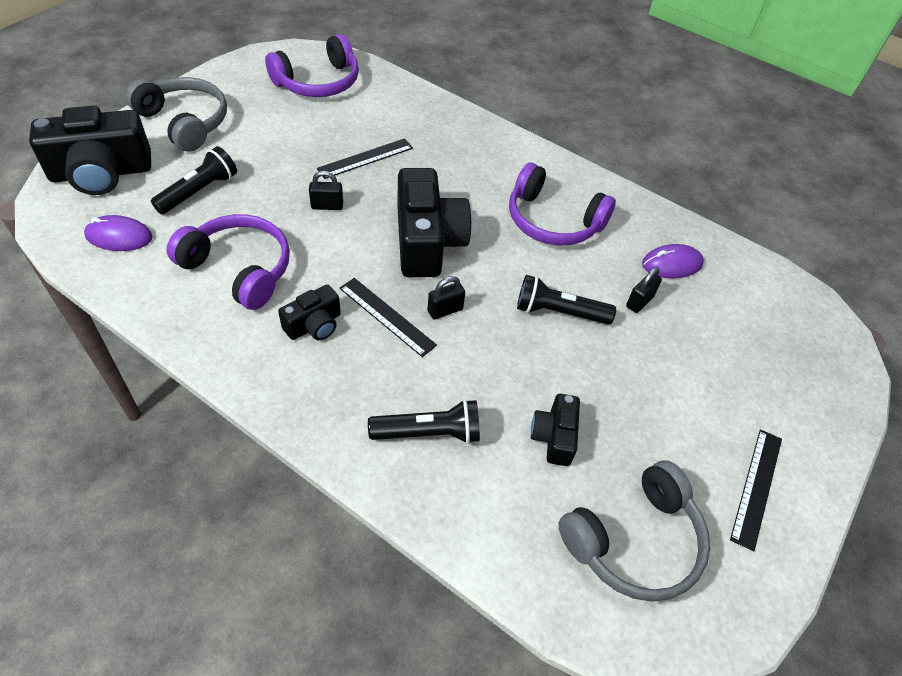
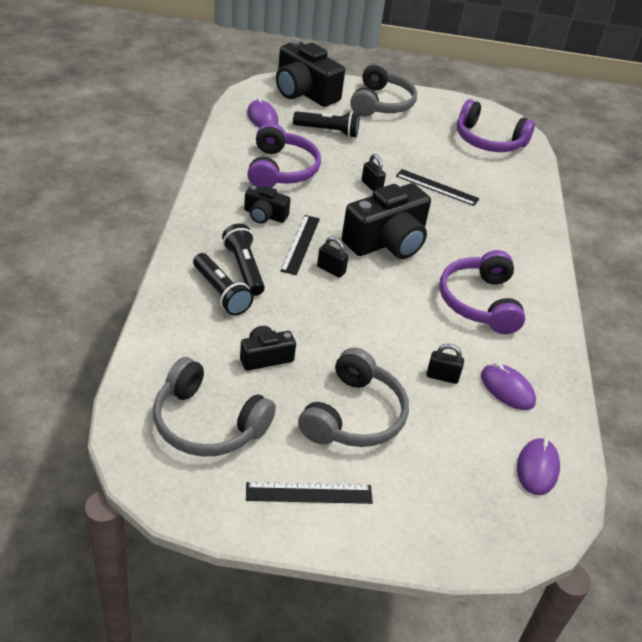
camera: 60 degrees right, 10 degrees down
(559, 312) = (385, 330): black flashlight -> black flashlight (244, 268)
(666, 397) = (354, 415): none -> grey headphones
(769, 296) = (537, 468): none -> purple mouse

